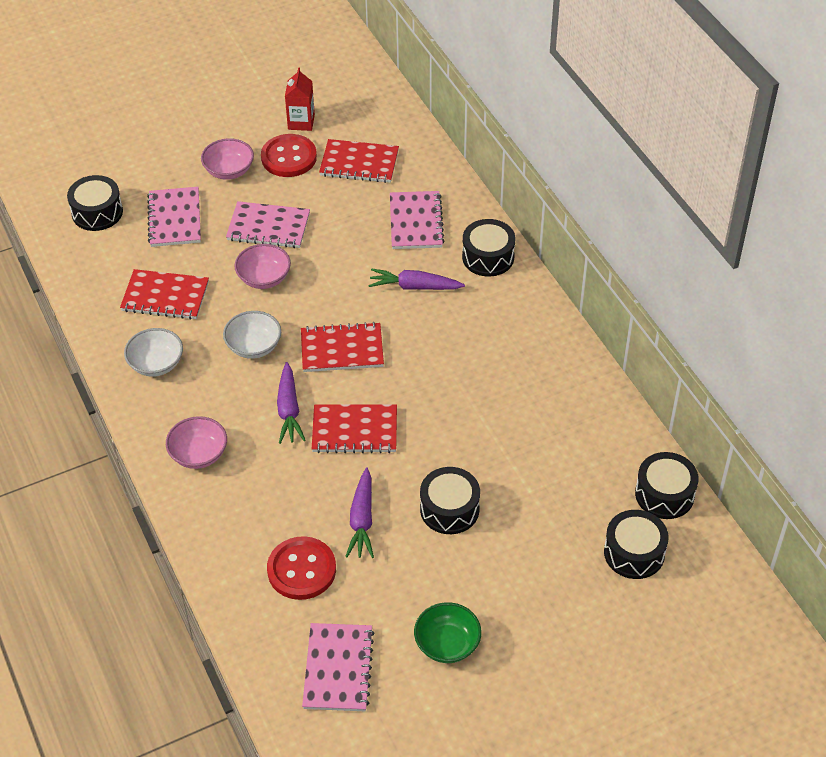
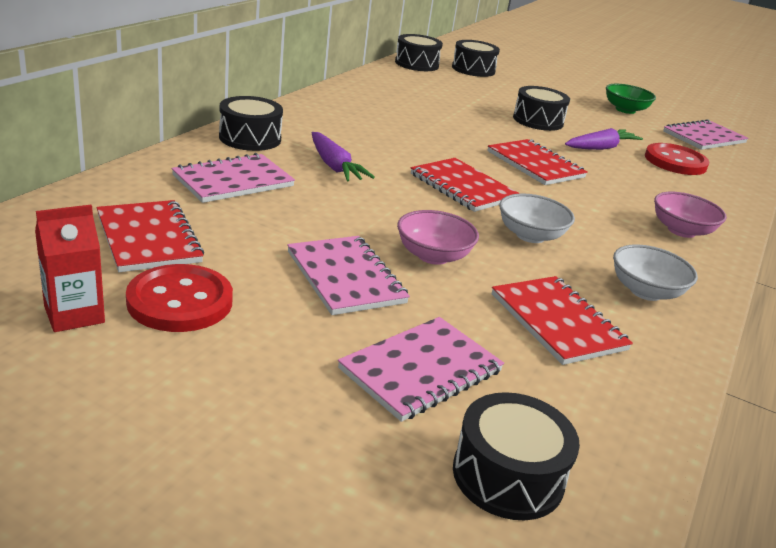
camera: 130 degrees left, 20 degrees down
(229, 171) = (260, 352): pink bowl -> none
(289, 410) = (566, 198): purple carrot -> none

